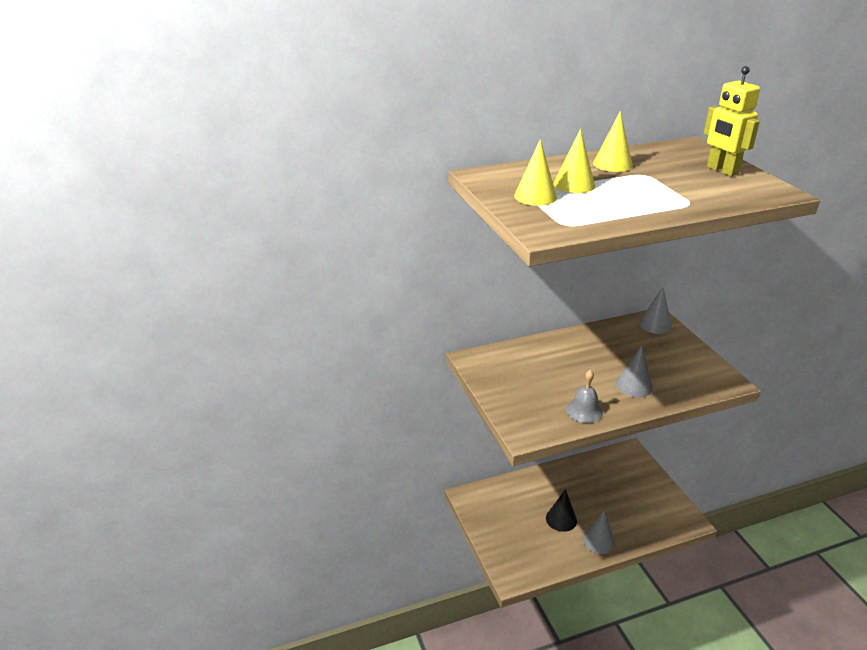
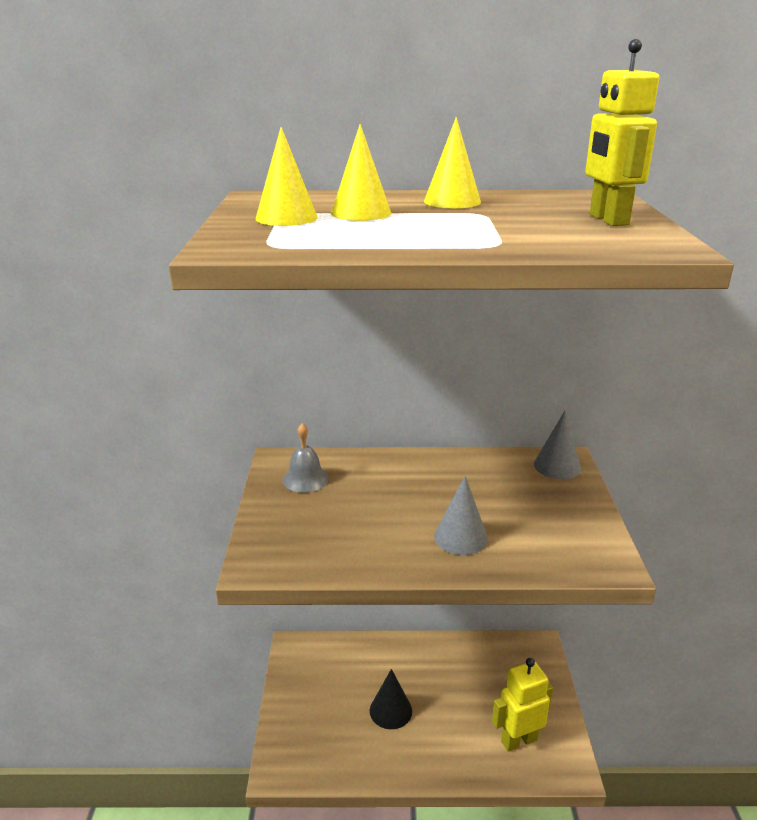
camera: 20 degrees right, 5 degrees down
(584, 410) = (362, 554): grey bell -> grey bell (305, 479)
(598, 541) = (422, 756): grey cone -> none
(651, 514) = (518, 740): none -> yellow robot

